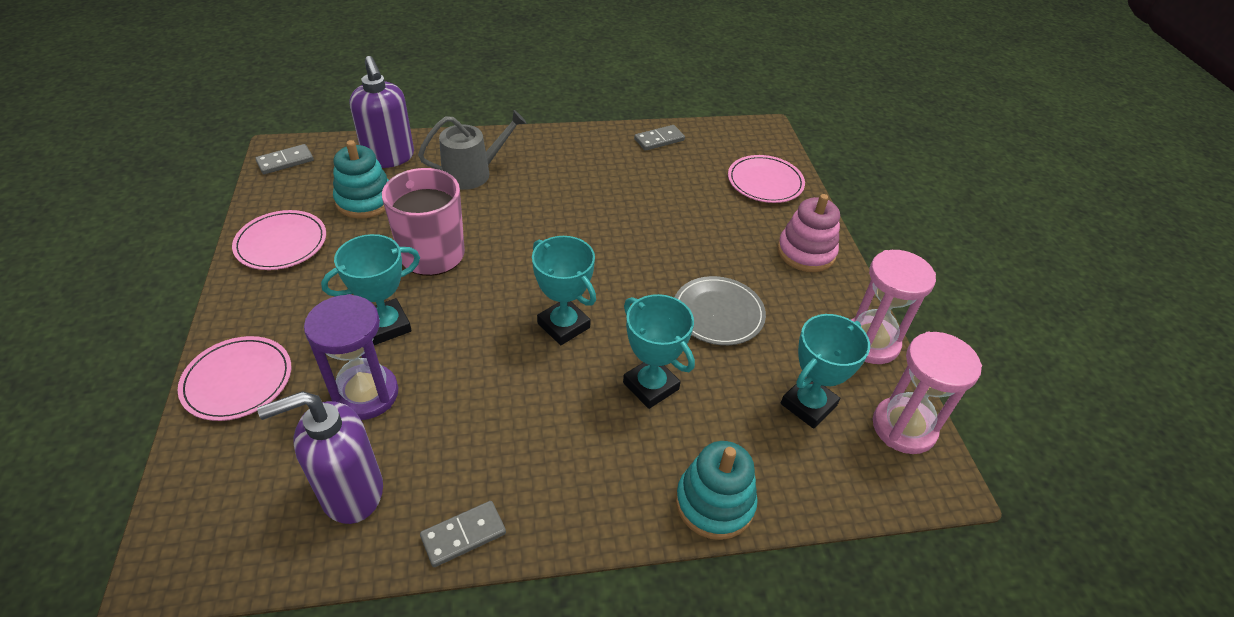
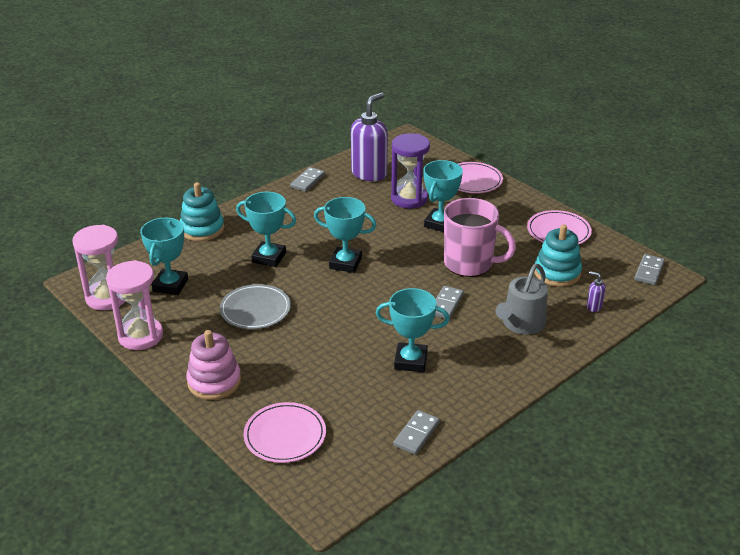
camera: 150 degrees right, 10 degrees down
(389, 157) = (593, 307): purple soap dispenser -> purple soap dispenser, size x0.41
(514, 222) = (446, 304): none -> grey domino
(607, 189) = (410, 361): none -> turquoise trophy

